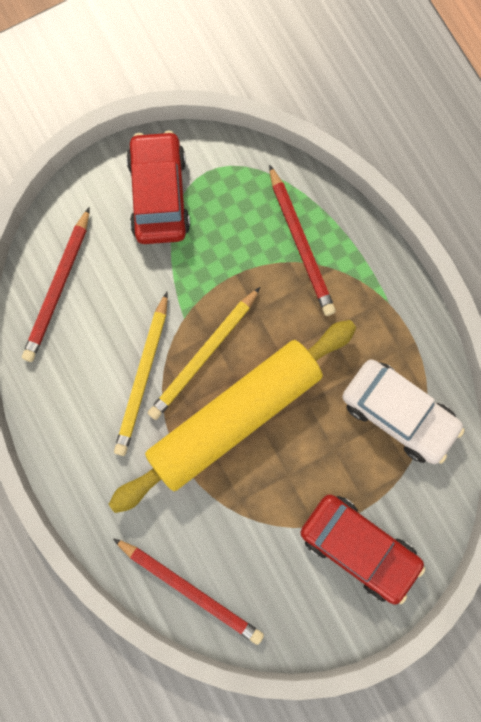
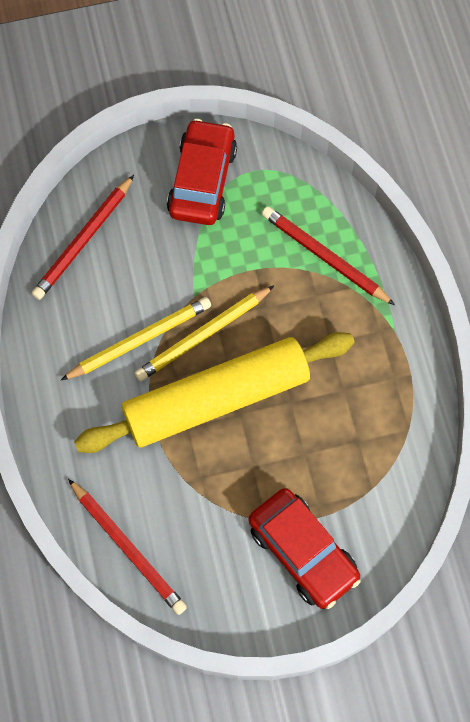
camera: 15 degrees right, 10 degrees down
(143, 376) = (139, 340): yellow pencil -> yellow pencil turned 150 degrees counterclockwise
(301, 244) = (324, 257): red pencil -> red pencil turned 135 degrees clockwise
(398, 413) = (376, 436): white car -> none

